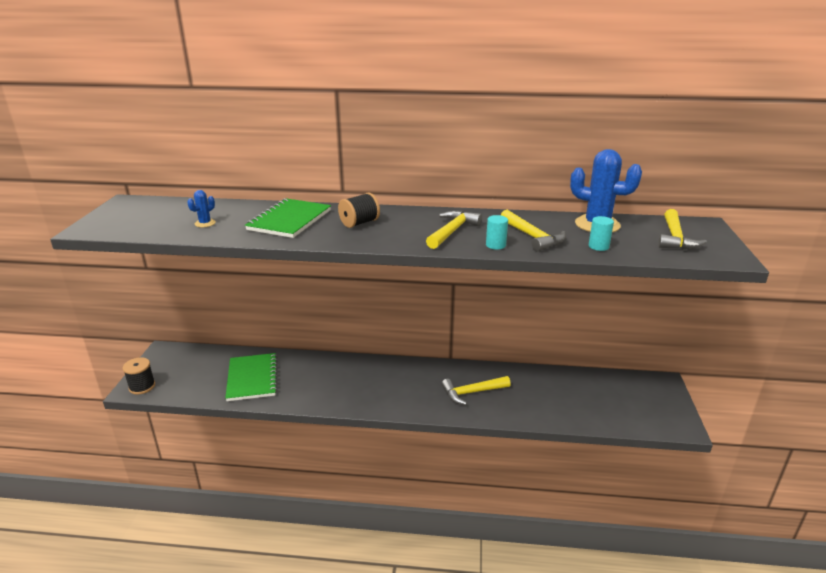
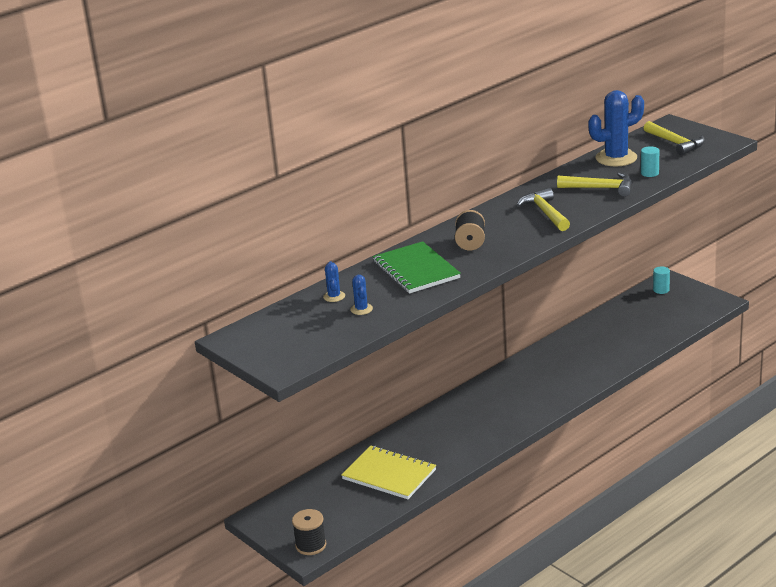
camera: 45 degrees left, 0 degrees up
(218, 209) = (334, 296): none -> blue cactus
(252, 378) = (389, 474): green notebook -> yellow notebook
(472, 392) = (566, 369): yellow hammer -> none
(495, 245) = (594, 206): turquoise cylinder -> turquoise cylinder (661, 290)

